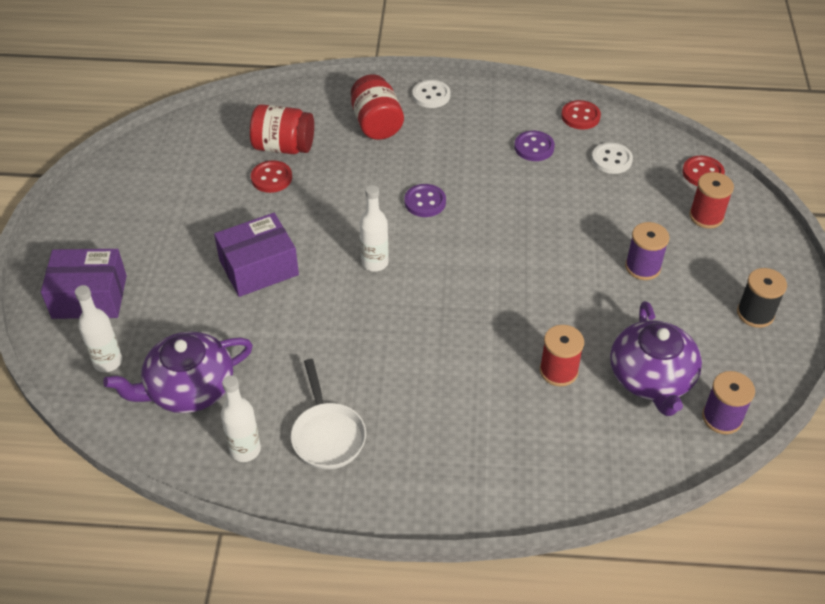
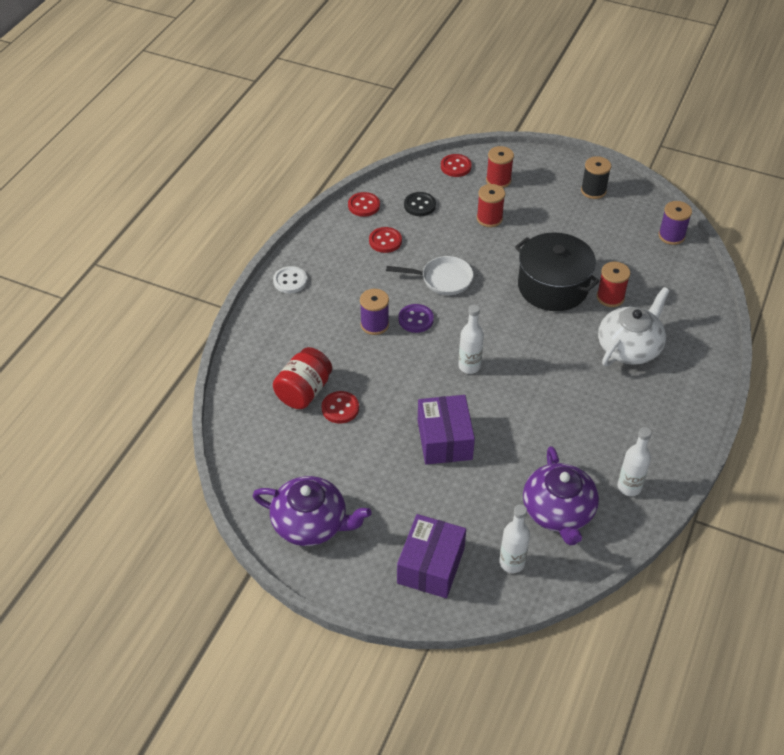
camera: 70 degrees left, 0 degrees up
(327, 435) = (629, 435): white pan -> white pan (442, 279)
(376, 124) = (307, 324): red jar -> none
(479, 408) = (630, 347): none -> white teapot
(534, 147) = (385, 241): purple button -> red button
(545, 309) = (553, 287): none -> black pot
(611, 159) = (419, 205): white button -> black button
(629, 224) = (489, 218): none -> red spool
(642, 267) = (532, 226): purple spool -> purple spool (374, 324)
(651, 378) = (630, 255): purple teapot -> purple teapot (311, 523)

